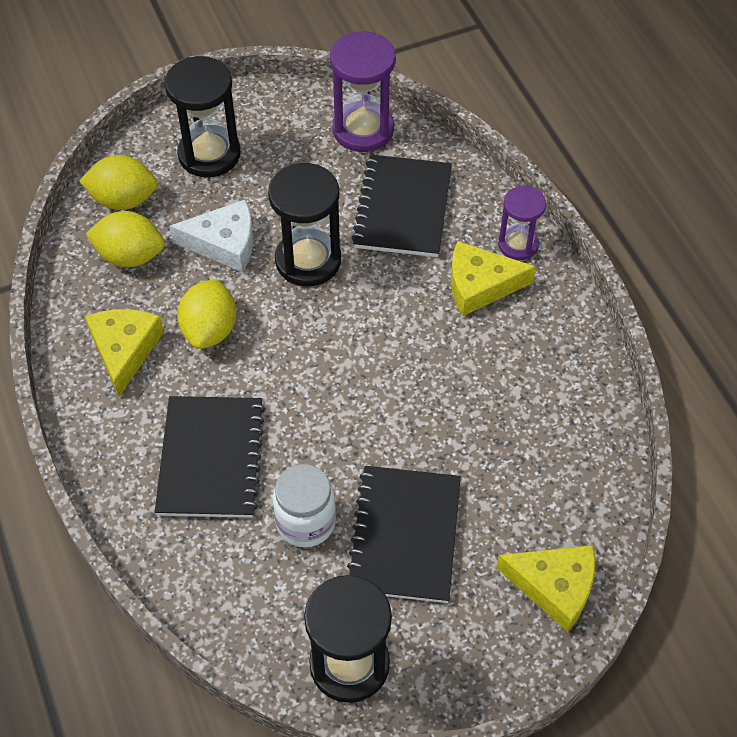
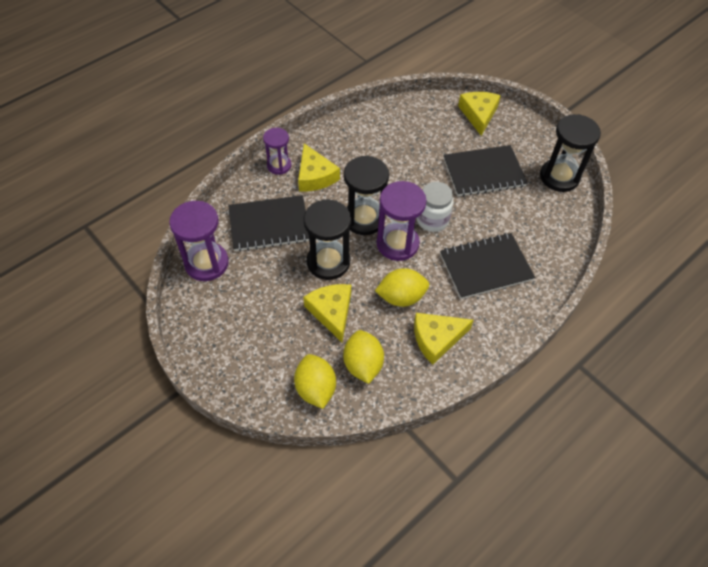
camera: 110 degrees left, 0 degrees up
(209, 154) = (255, 348): black hourglass -> black hourglass (364, 219)
(224, 243) = (331, 312): white cheese -> yellow cheese
(305, 355) = (397, 243): none -> purple hourglass
(306, 522) = (499, 213): white jar -> white jar (432, 220)

